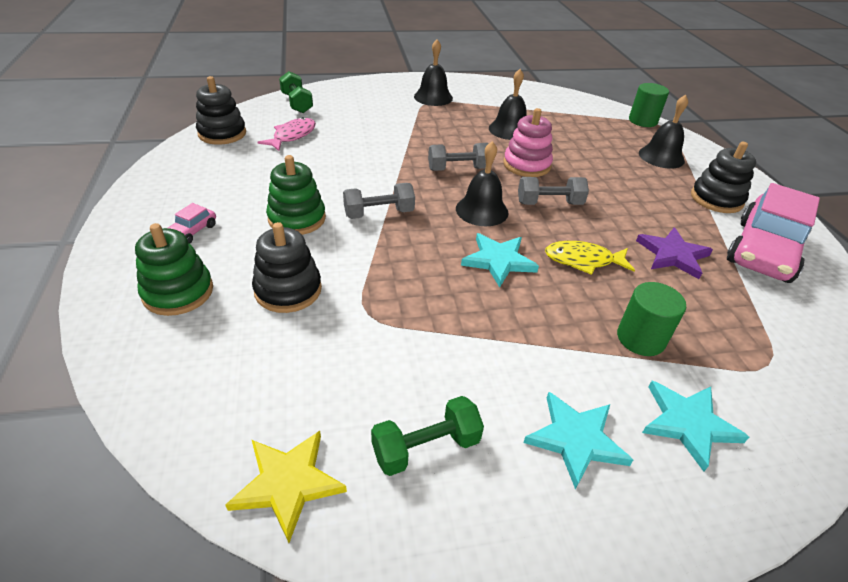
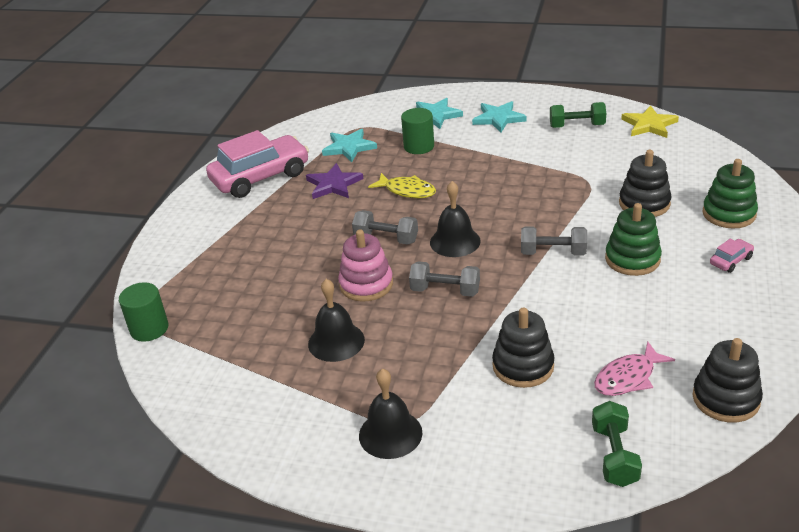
camera: 150 degrees left, 5 degrees down
(498, 261) = (473, 200): turquoise star -> turquoise star (349, 147)
(661, 157) = (208, 272): black bell -> none
(716, 199) = (228, 220): black stacking toy -> black stacking toy (523, 366)

